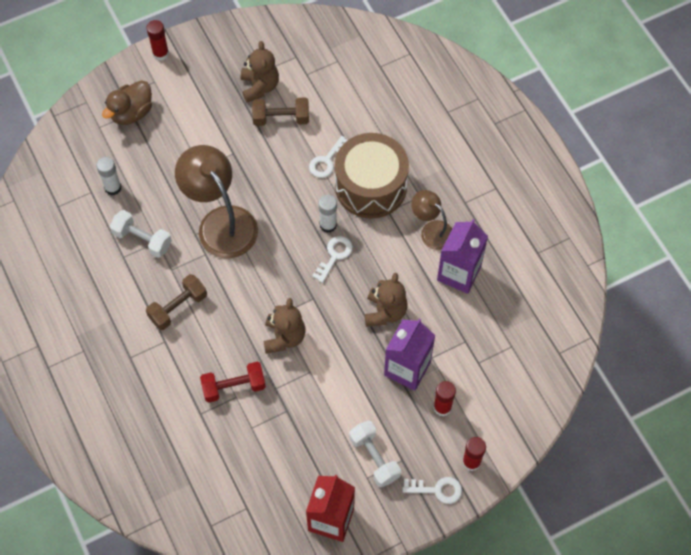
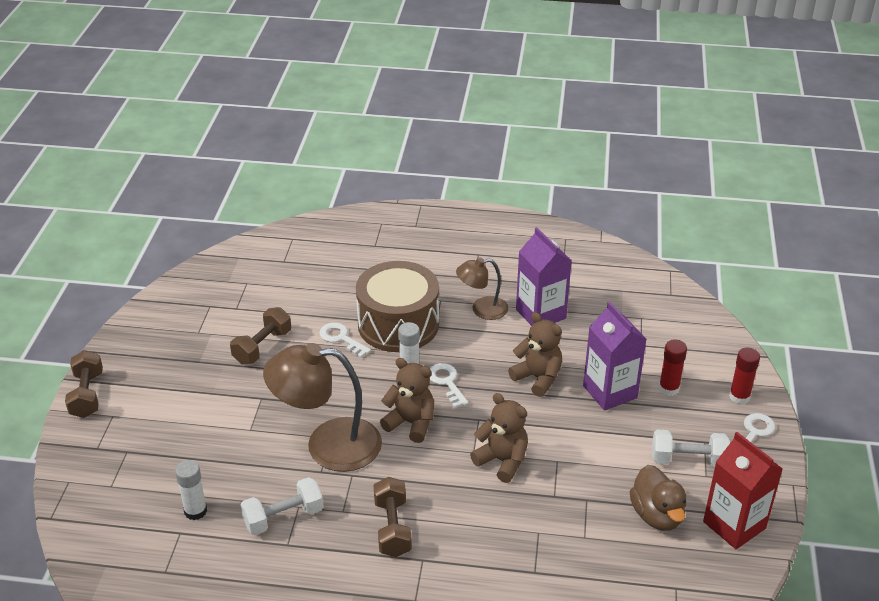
camera: 55 degrees left, 25 degrees down
(131, 113) = (126, 451): brown duck -> brown duck (657, 515)
(160, 53) = (87, 395): red glue stick -> brown dumbbell
(234, 387) = (525, 528): red dumbbell -> none
(260, 86) = (211, 344): brown teddy bear -> brown teddy bear (411, 423)
(327, 160) = (341, 339): white key -> white key turned 150 degrees clockwise

